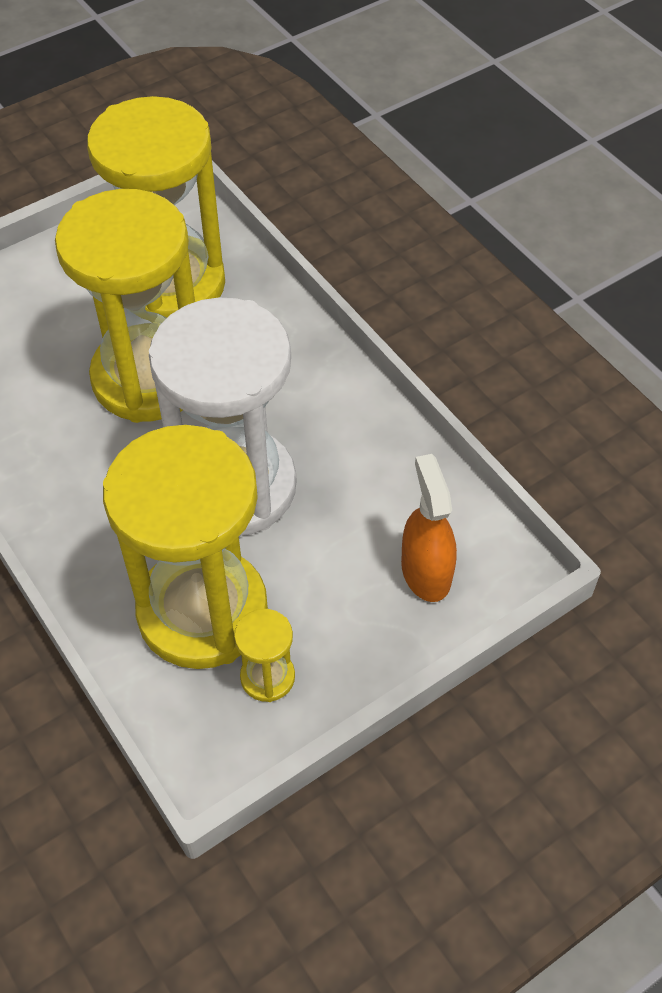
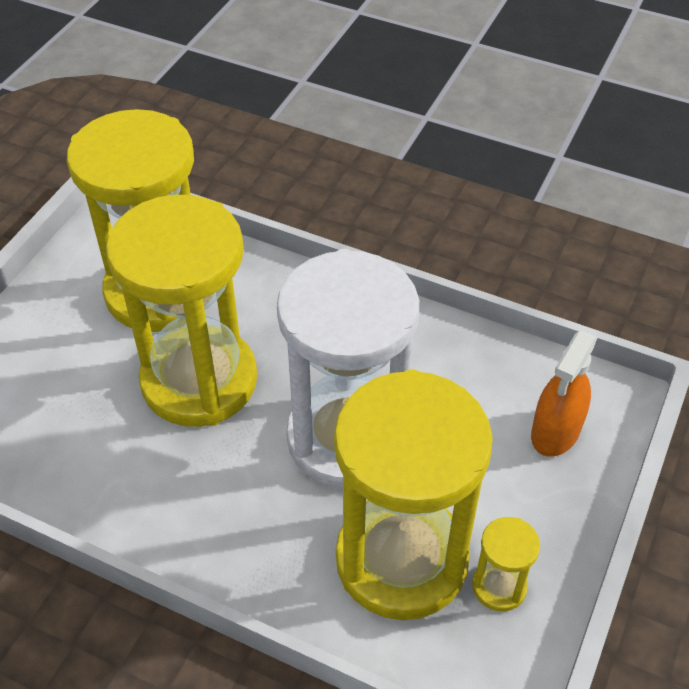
camera: 30 degrees left, 5 degrees down
(426, 572) = (555, 432): orange spray bottle -> orange spray bottle turned 105 degrees counterclockwise

